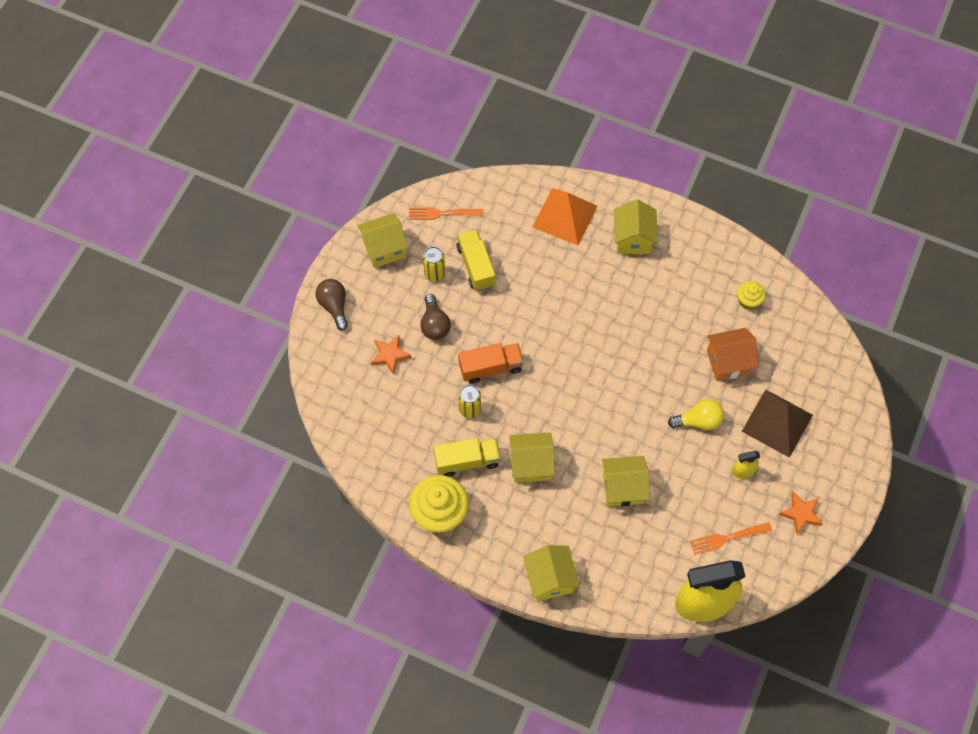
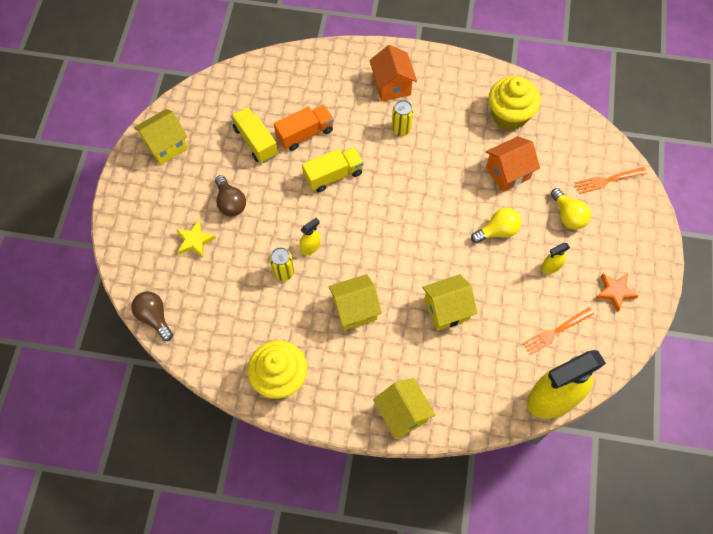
camera: 15 degrees left, 0 degrees up
(334, 306) = (130, 208): brown light bulb -> brown light bulb (154, 317)
(390, 355) = (195, 241): orange star -> yellow star
(434, 273) = (219, 157): yellow can -> yellow can (401, 129)
(442, 213) = (212, 102): orange fork -> orange fork (607, 180)
(467, 461) = (293, 321): yellow truck -> yellow truck (333, 175)
(491, 367) = (293, 229): orange truck -> orange truck (305, 134)
(503, 390) = (310, 247): none -> yellow spray bottle
(564, 216) = (325, 80): orange pyramid -> none
(633, 239) = (392, 85): yellow house -> orange house
(748, 300) = (509, 115): yellow cupcake -> yellow cupcake, size x1.92
(777, 423) = (568, 215): brown pyramid -> yellow light bulb

